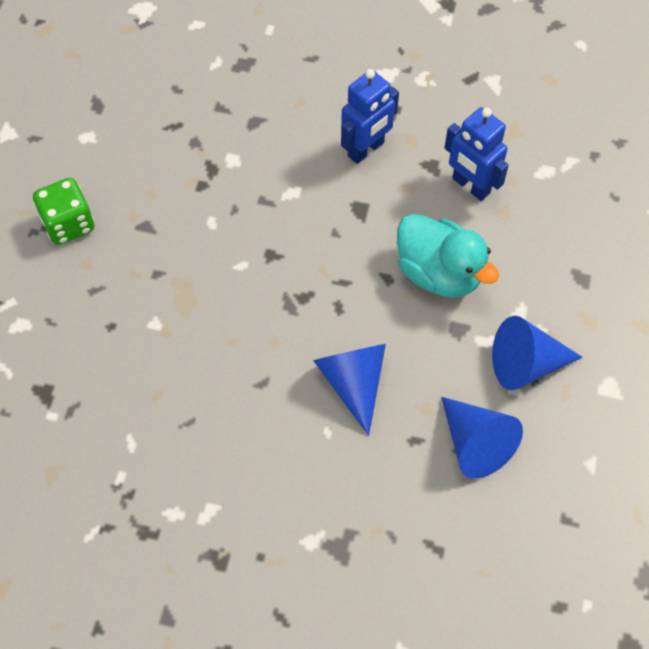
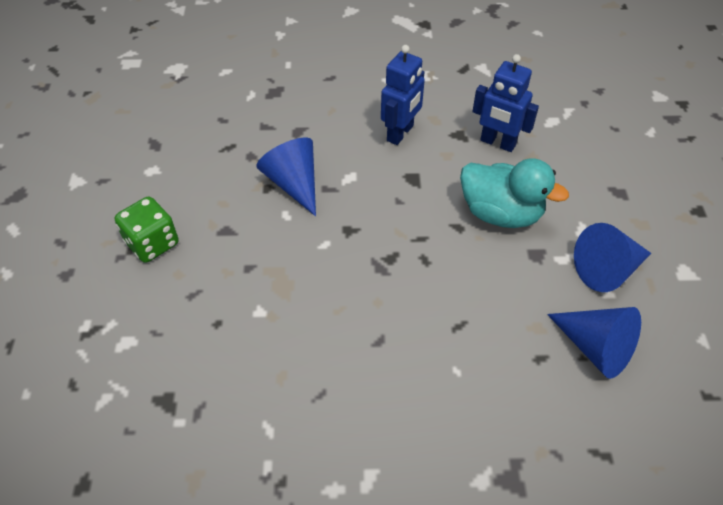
camera: 15 degrees left, 10 degrees down
(353, 382) = (463, 320): blue cone -> blue cone (294, 183)

